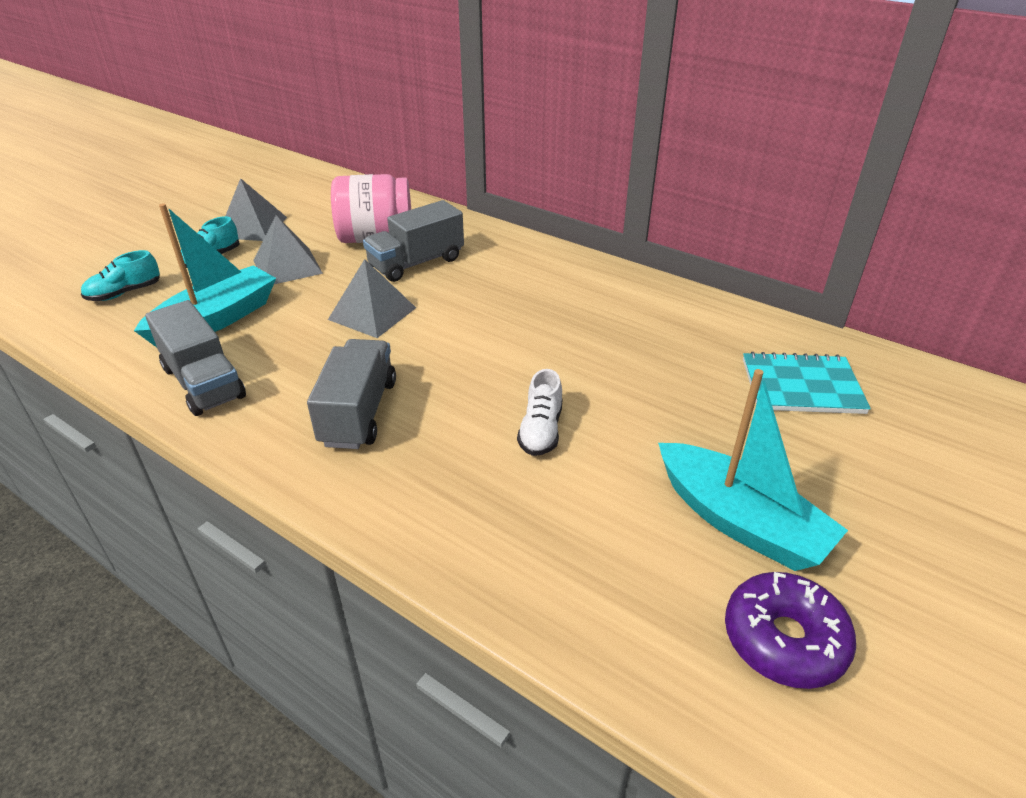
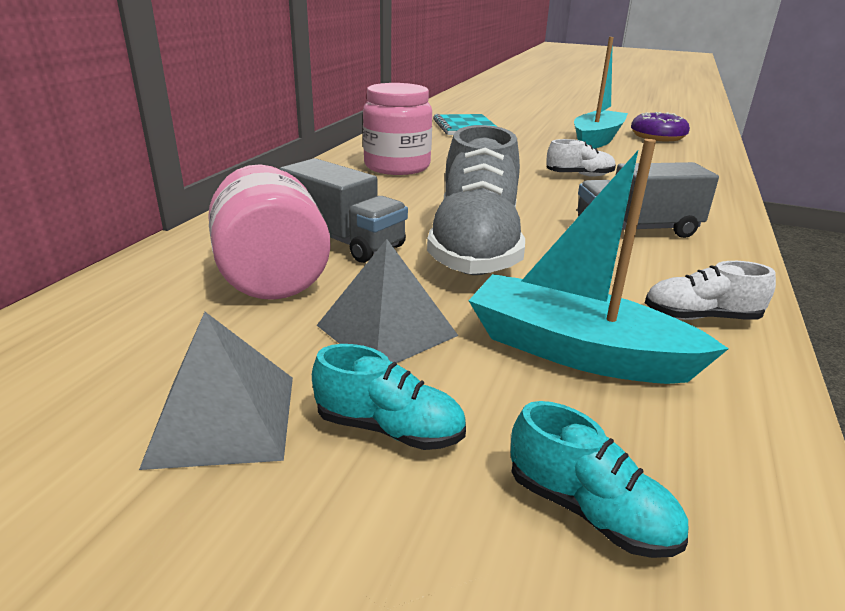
camera: 105 degrees left, 10 degrees down
(203, 383) = (700, 317): grey truck -> white shoe
(372, 313) = (475, 248): grey pyramid -> grey shoe
(597, 304) = (397, 166): none -> pink jar

